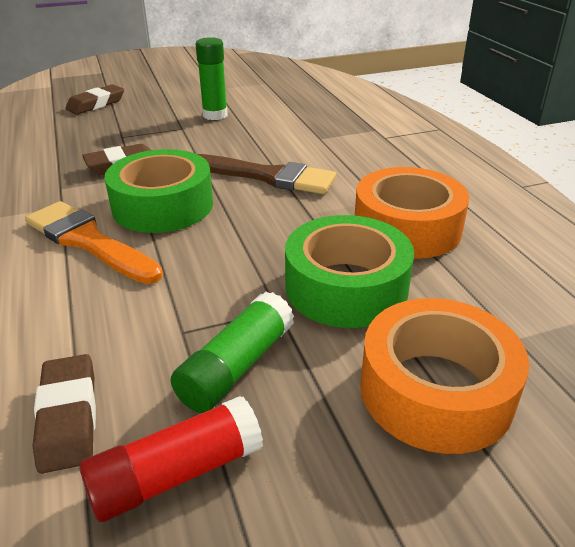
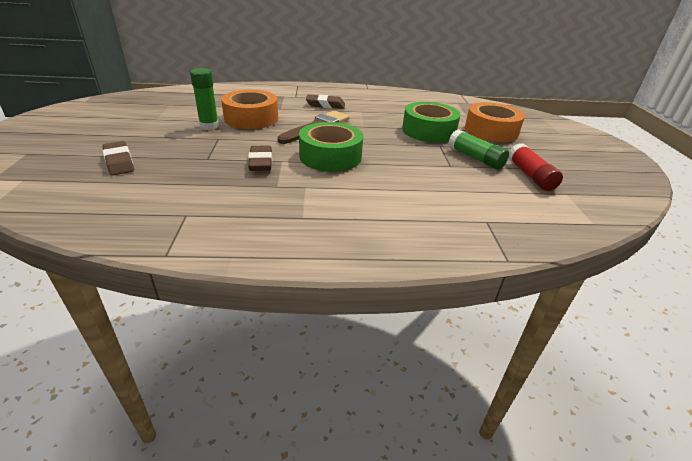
camera: 75 degrees left, 0 degrees up
(68, 417) = (503, 194): brown eraser -> brown eraser (325, 105)
(88, 241) = (359, 180): orange brush -> none
(407, 228) = (389, 112): orange tape -> orange tape (251, 118)

